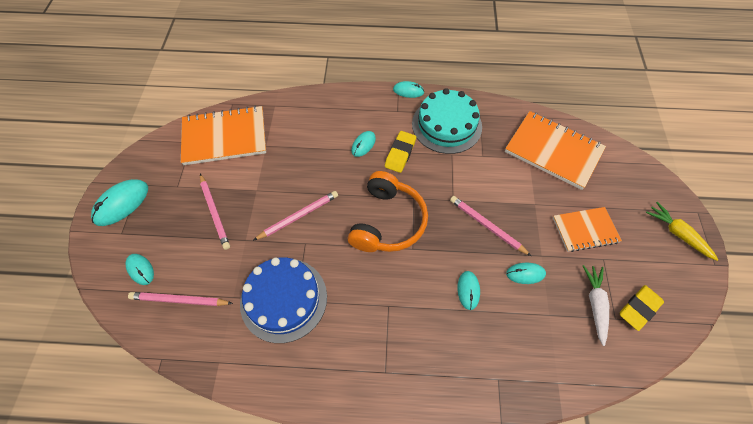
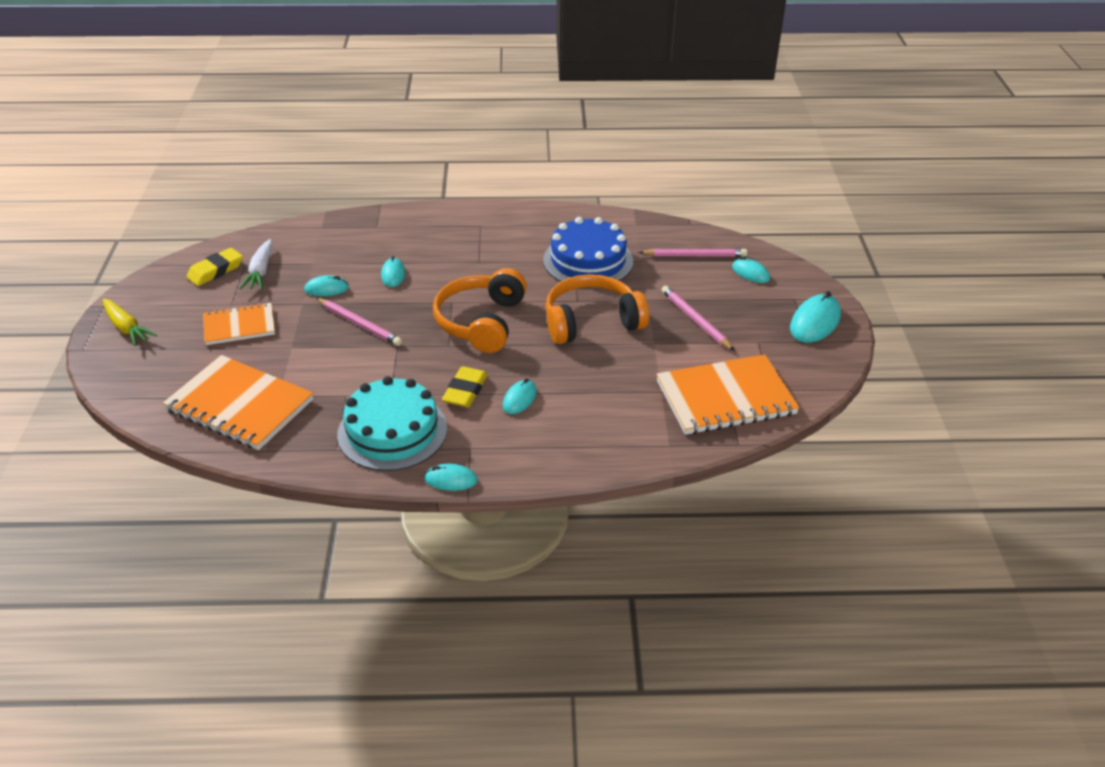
camera: 175 degrees right, 20 degrees down
(298, 216) = (591, 321): pink pencil -> orange headphones

